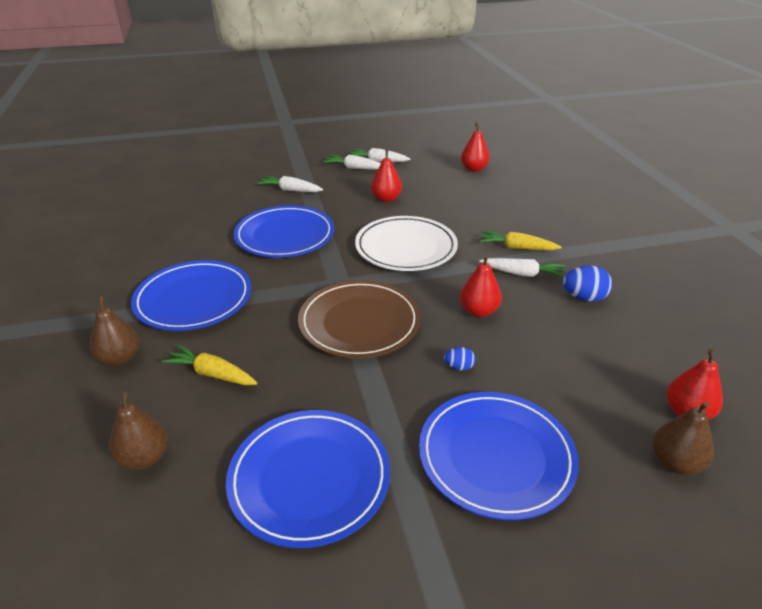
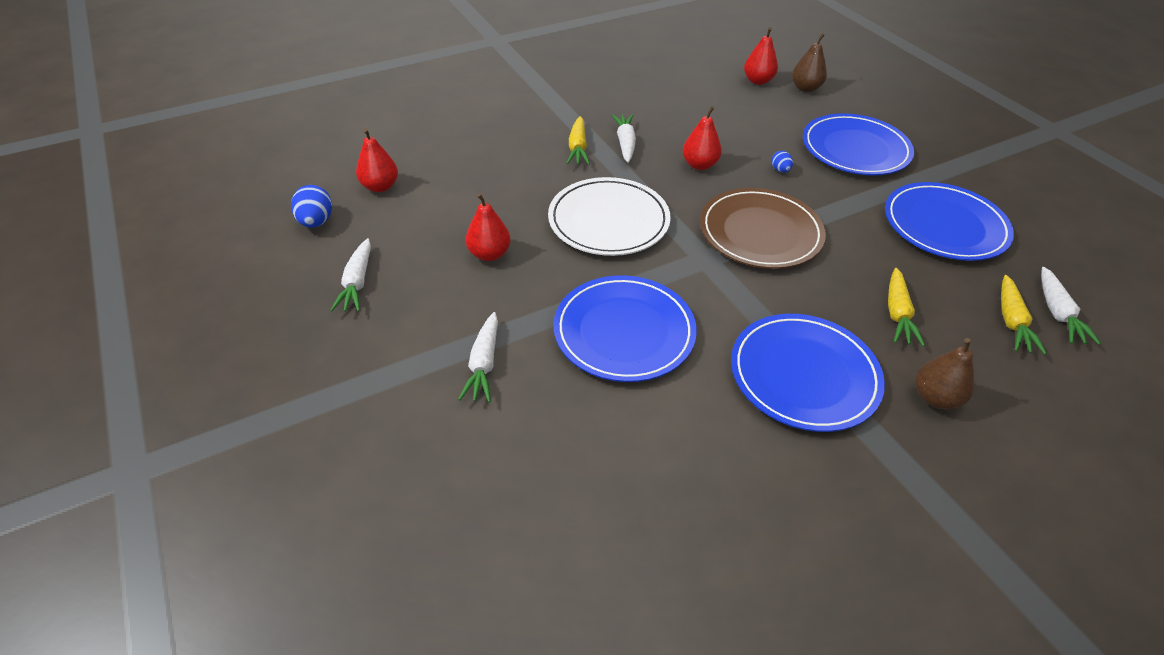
camera: 105 degrees left, 10 degrees up
(144, 458) = (1011, 321): brown pear -> yellow carrot
(354, 168) = (387, 305): white carrot -> white carrot (1057, 313)
(584, 298) = (647, 113): blue egg -> blue egg (316, 222)

